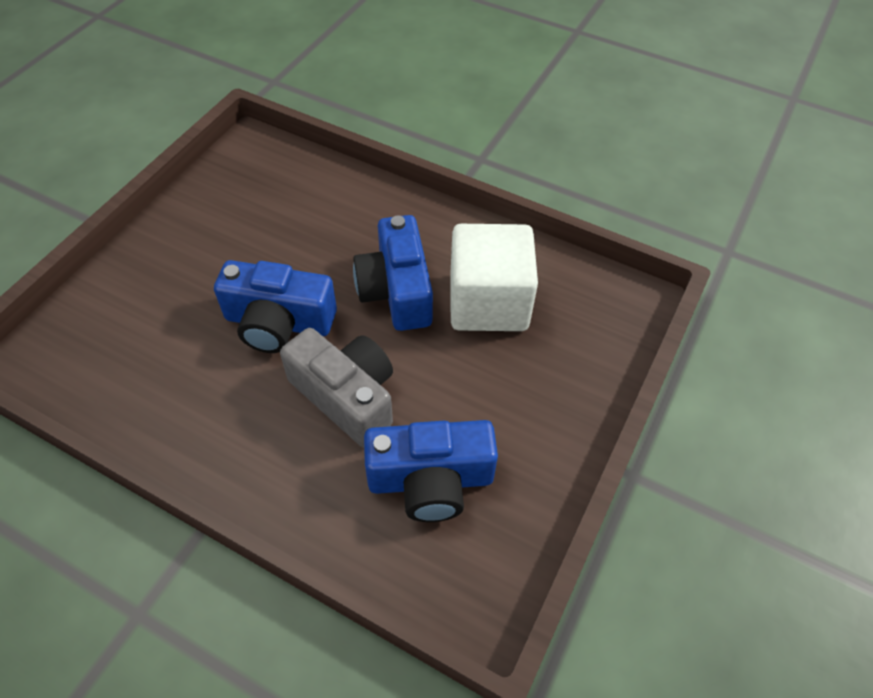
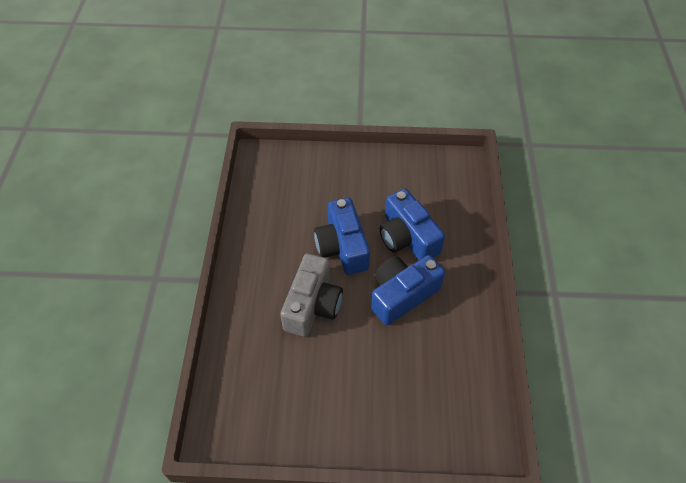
camera: 65 degrees right, 0 degrees up
(430, 480) = (281, 374): blue camera -> blue camera (407, 237)
(488, 302) = (425, 351): white cube -> none

